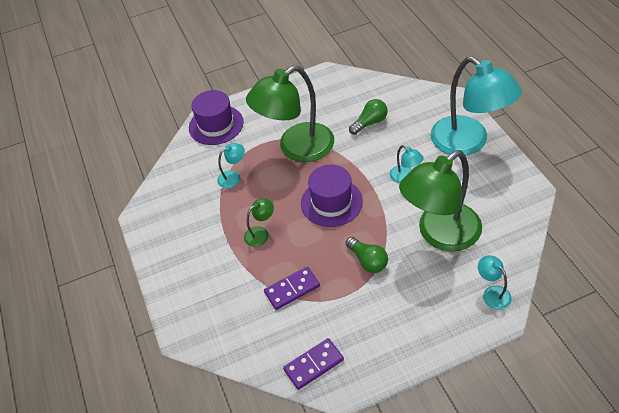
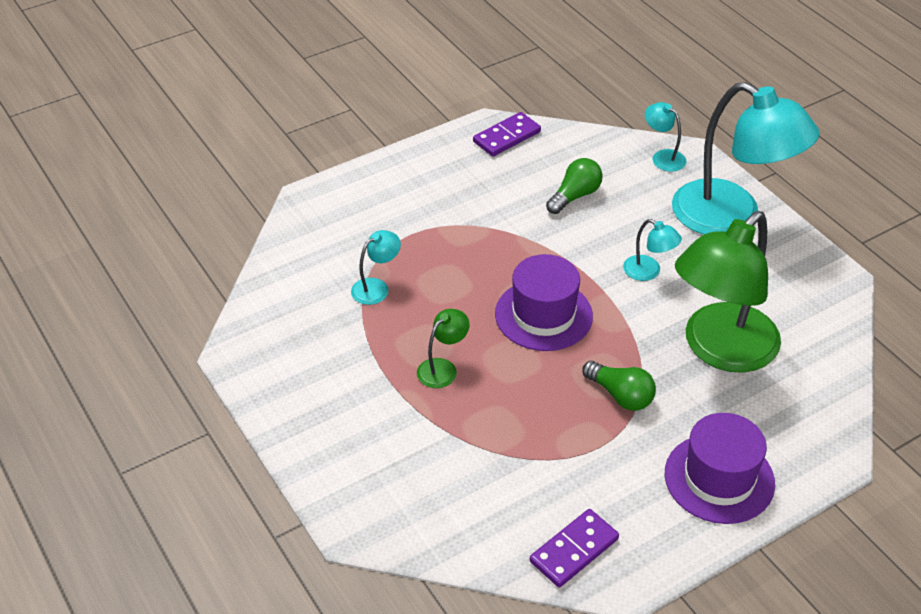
camera: 15 degrees left, 5 degrees down
(216, 125) = (327, 210): purple hat -> purple hat (719, 478)
(292, 289) = (513, 445): purple domino -> purple domino (506, 137)
(296, 148) = (468, 239): green lamp -> none
(492, 293) = (815, 426): turquoise lamp -> turquoise lamp (663, 157)

